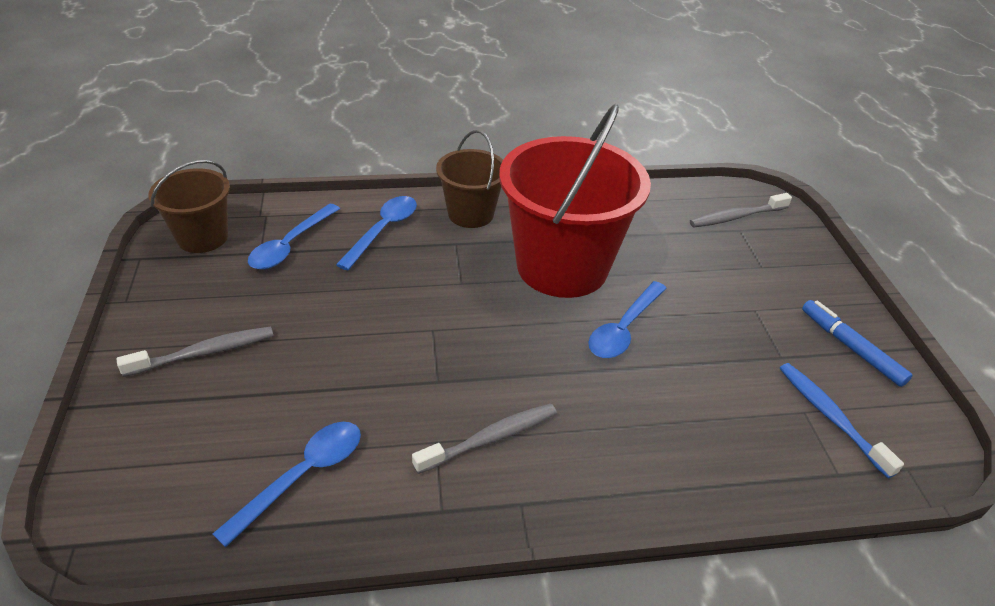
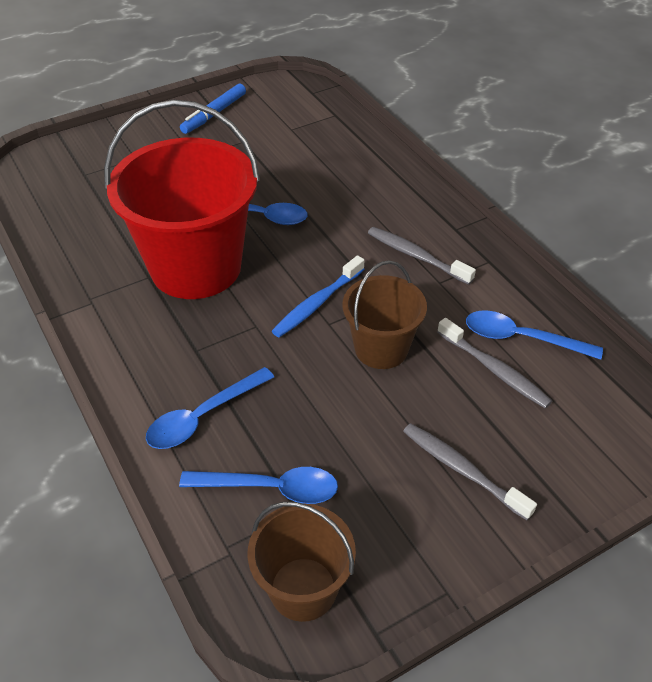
camera: 110 degrees left, 5 degrees up
(383, 231) = (203, 416): blue spoon -> blue spoon turned 45 degrees counterclockwise
(470, 214) = (137, 355): brown bucket -> brown bucket (381, 348)
(736, 217) = (63, 178): grey toothbrush -> grey toothbrush (494, 370)
(831, 417) = (289, 119): blue toothbrush -> blue toothbrush (317, 303)

